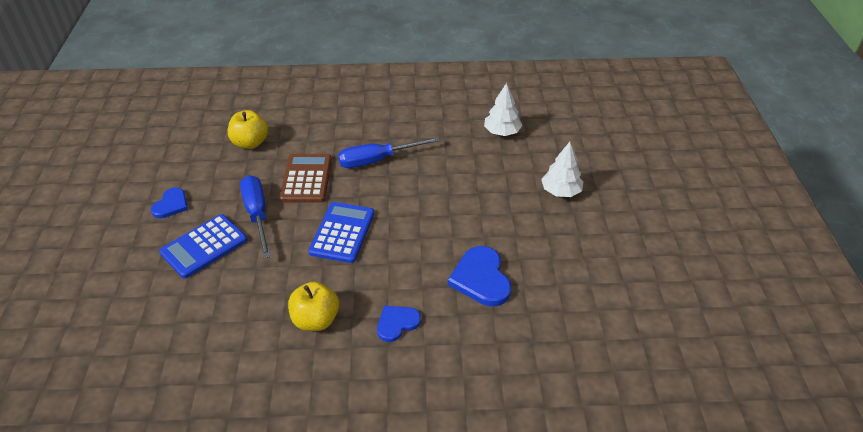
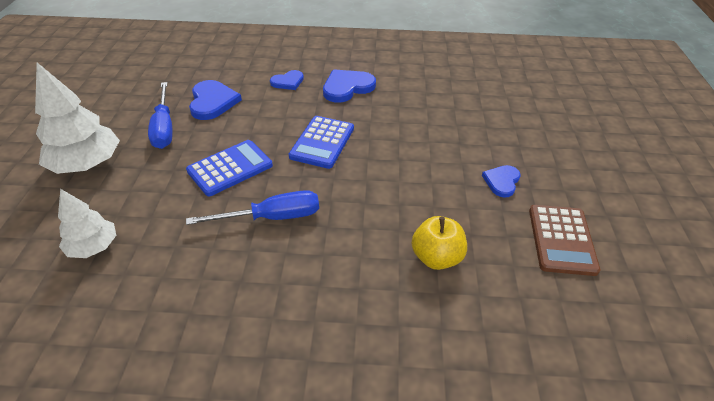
camera: 175 degrees left, 0 degrees up
(204, 246) = (450, 140): blue calculator -> blue calculator (230, 168)
(257, 214) = (407, 165): blue screwdriver -> blue screwdriver (164, 128)
(306, 179) = (358, 200): brown calculator -> brown calculator (561, 240)
(316, 320) = (347, 87): yellow apple -> blue heart
(560, 191) = (87, 164): white tree -> white tree, size x1.64

